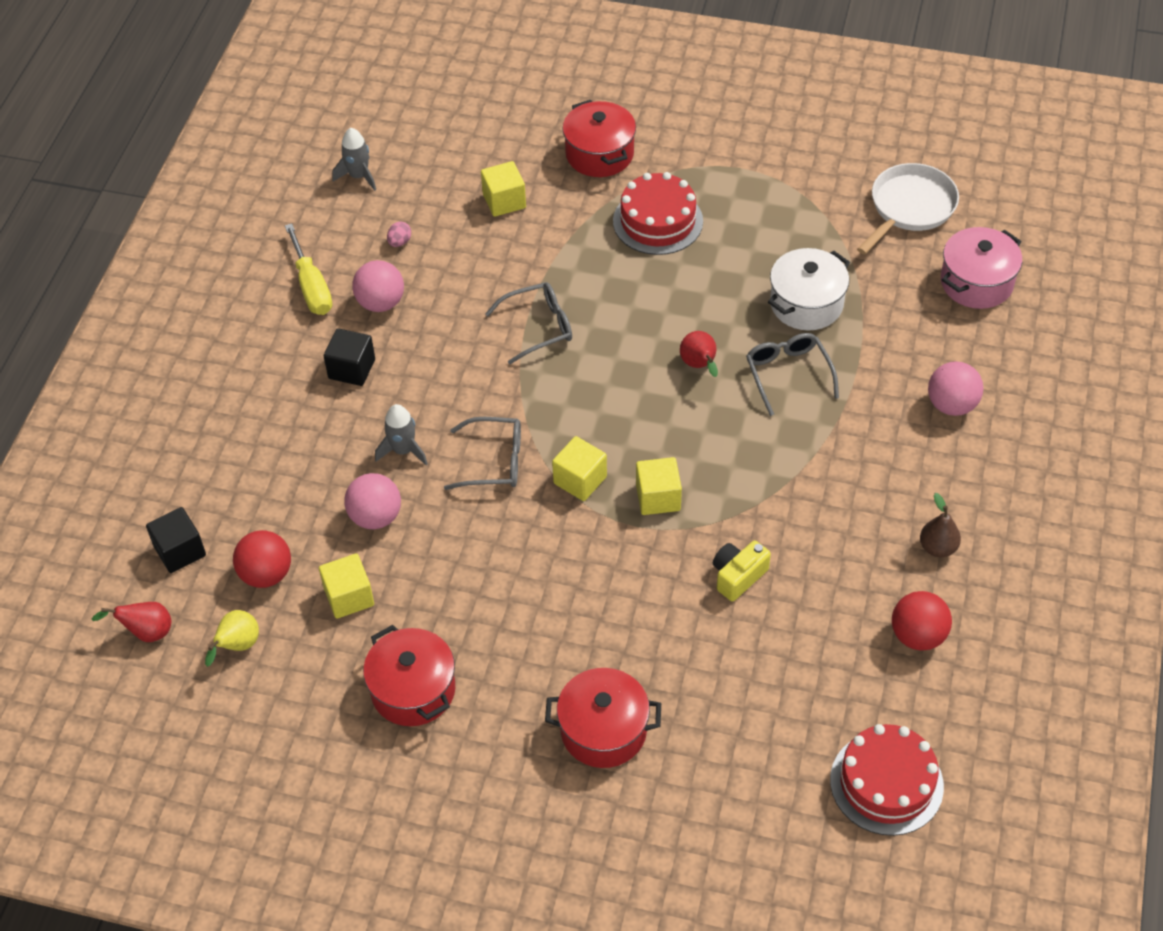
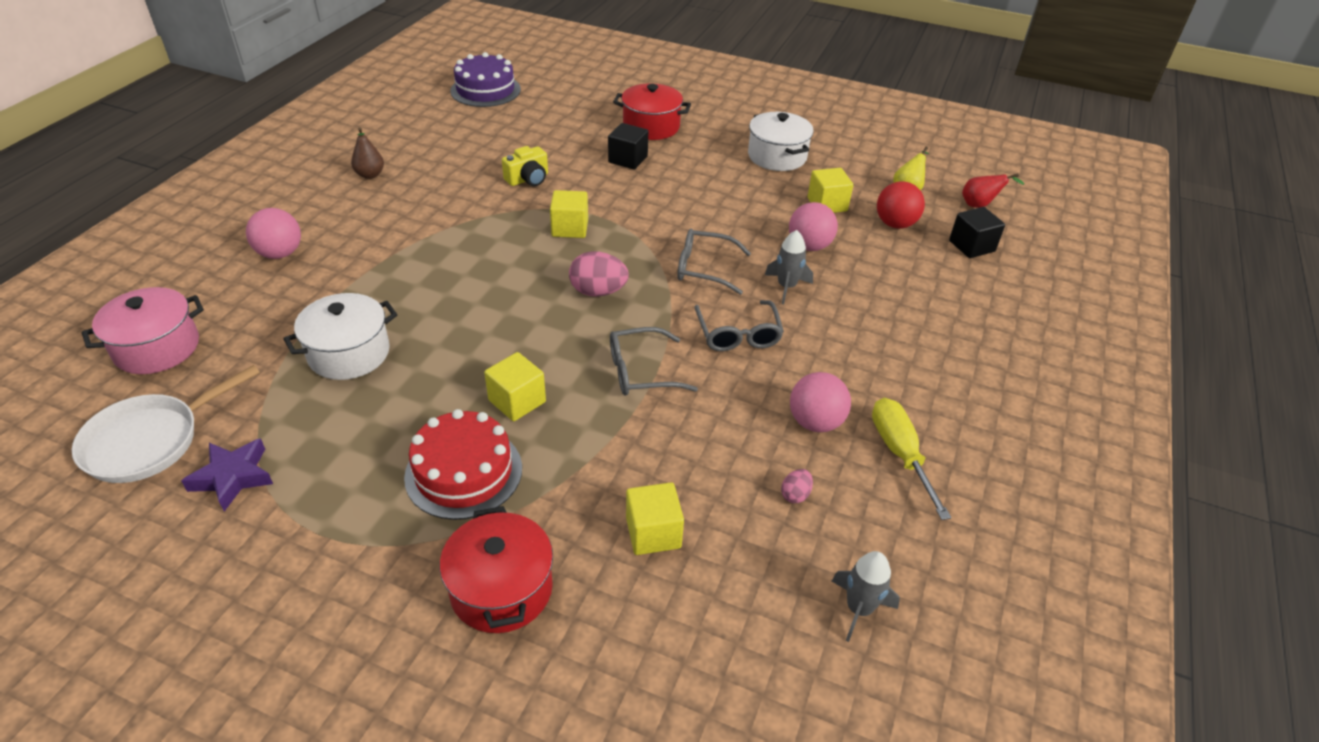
camera: 175 degrees left, 10 degrees down
(352, 369) = (842, 360): black cube -> black cube (628, 159)
(413, 690) = (777, 156): red pot -> white pot
(580, 480) = (631, 247): yellow cube -> yellow cube (517, 401)
(601, 411) = (598, 292): none -> pink egg
(699, 365) = (489, 314): red pear -> none
(788, 374) = (409, 295): grey glasses -> grey glasses (738, 334)
(826, 193) = (233, 477): none -> purple star
(886, 783) = (485, 90): red cake -> purple cake
(917, 636) = (420, 138): red ball -> none

